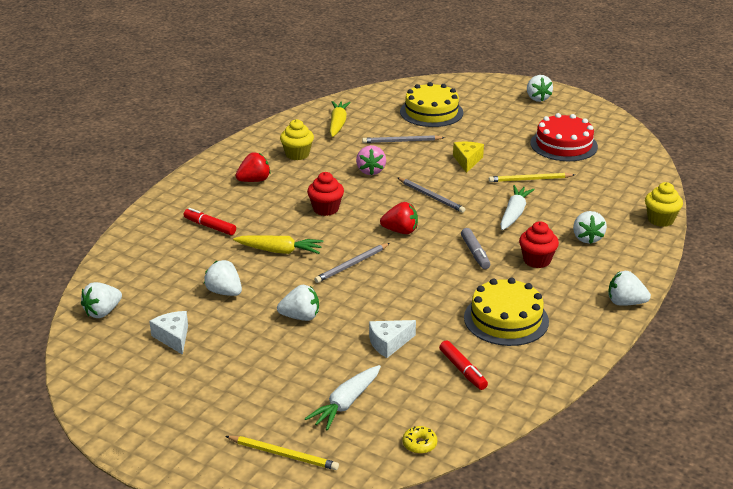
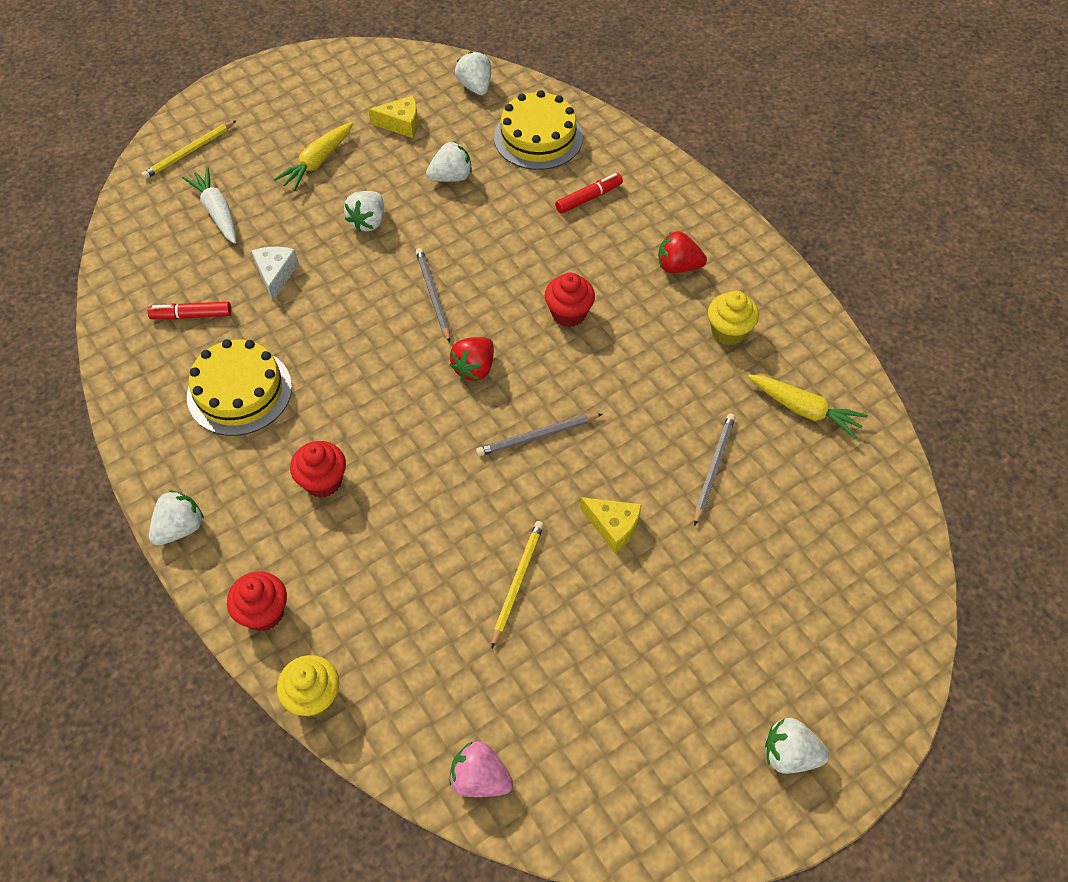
camera: 115 degrees right, 25 degrees up
(173, 337) = (401, 124): white cheese -> yellow cheese
(254, 180) = (678, 266): red strawberry -> red strawberry turned 105 degrees clockwise
(279, 251) = (501, 242): yellow carrot -> yellow carrot (317, 162)
(371, 171) = (642, 396): pink strawberry -> pink strawberry (480, 778)
(419, 444) = (126, 242): yellow donut -> none
(431, 112) = (798, 553): yellow cake -> yellow cake (538, 137)
(475, 253) = (380, 423): grey marker -> none
(514, 214) = (440, 512): white carrot -> none
(563, 145) = (598, 695): red cake -> none
(587, 238) = (332, 568): white strawberry -> none
(638, 251) = (264, 612): none -> red cupcake

